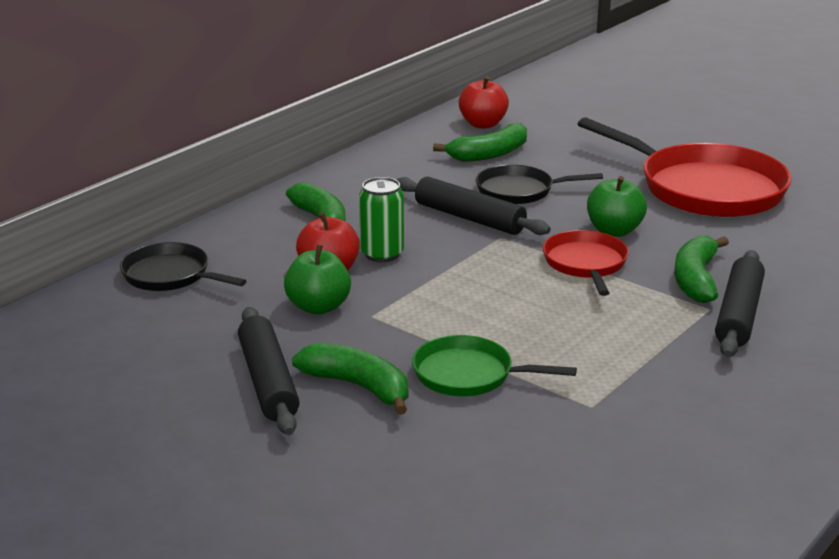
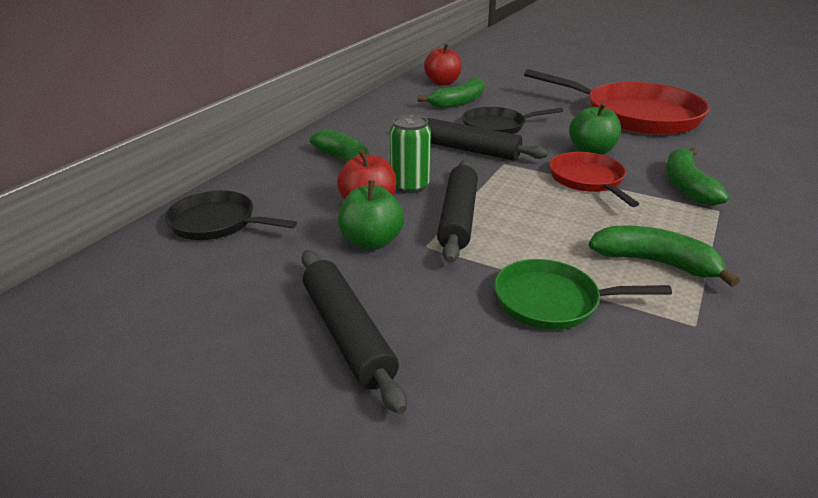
camera: 10 degrees left, 5 degrees up
(358, 386) = (447, 329): green banana -> green banana (655, 262)
(738, 314) = (747, 213): black rolling pin -> black rolling pin (458, 218)

